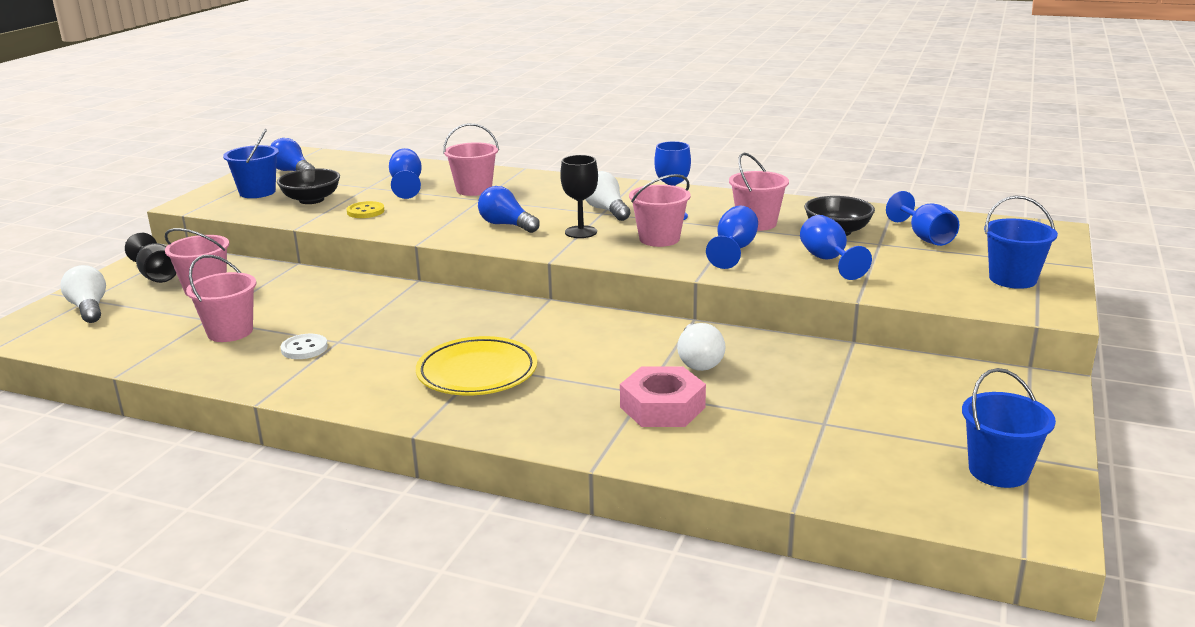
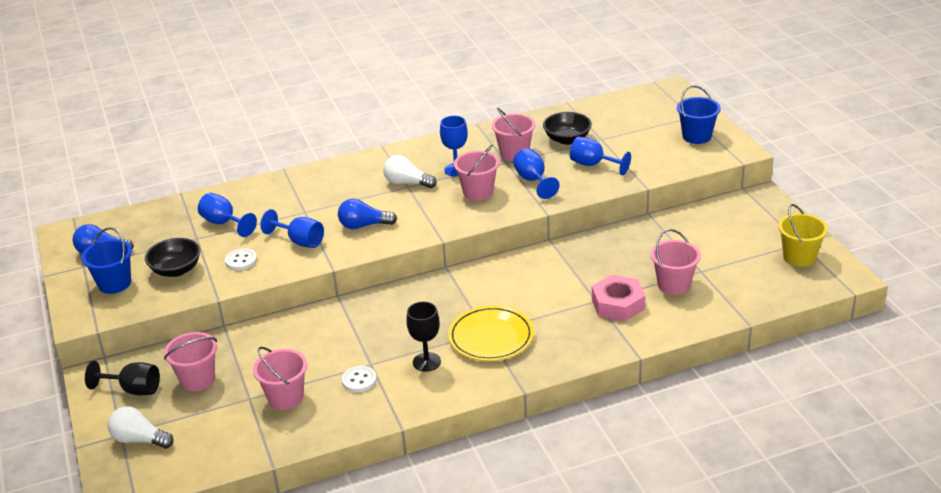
camera: 40 degrees left, 10 degrees up
(365, 211) = (241, 260): yellow button -> white button
(474, 190) = (284, 205): pink bucket -> pink bucket (674, 284)
(581, 232) = (422, 209): black goblet -> black goblet (426, 362)
(698, 360) = (592, 266): white light bulb -> none
(925, 237) = (618, 123): blue goblet -> blue goblet (300, 241)
(998, 471) = (799, 257): blue bucket -> yellow bucket

